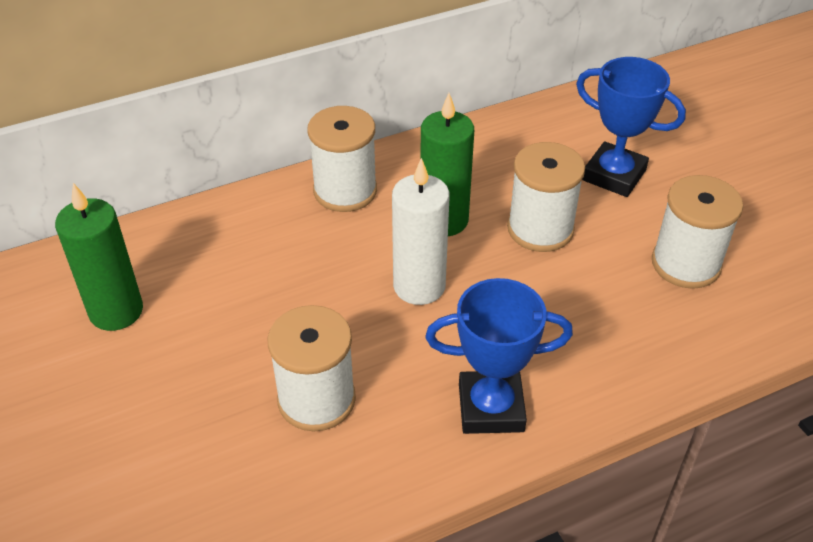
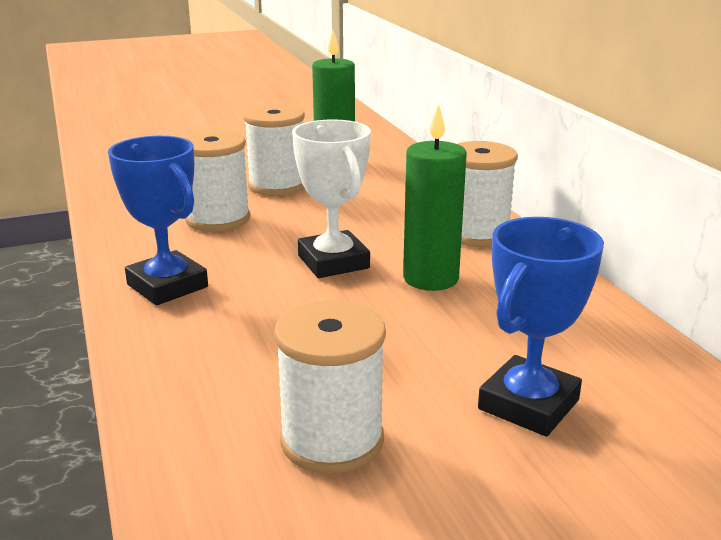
camera: 95 degrees right, 20 degrees down
(419, 286) = (333, 262): white candle -> white trophy
(491, 408) = (167, 286): blue trophy -> blue trophy turned 45 degrees counterclockwise
(540, 229) = (413, 334): white spool -> white spool (277, 186)

